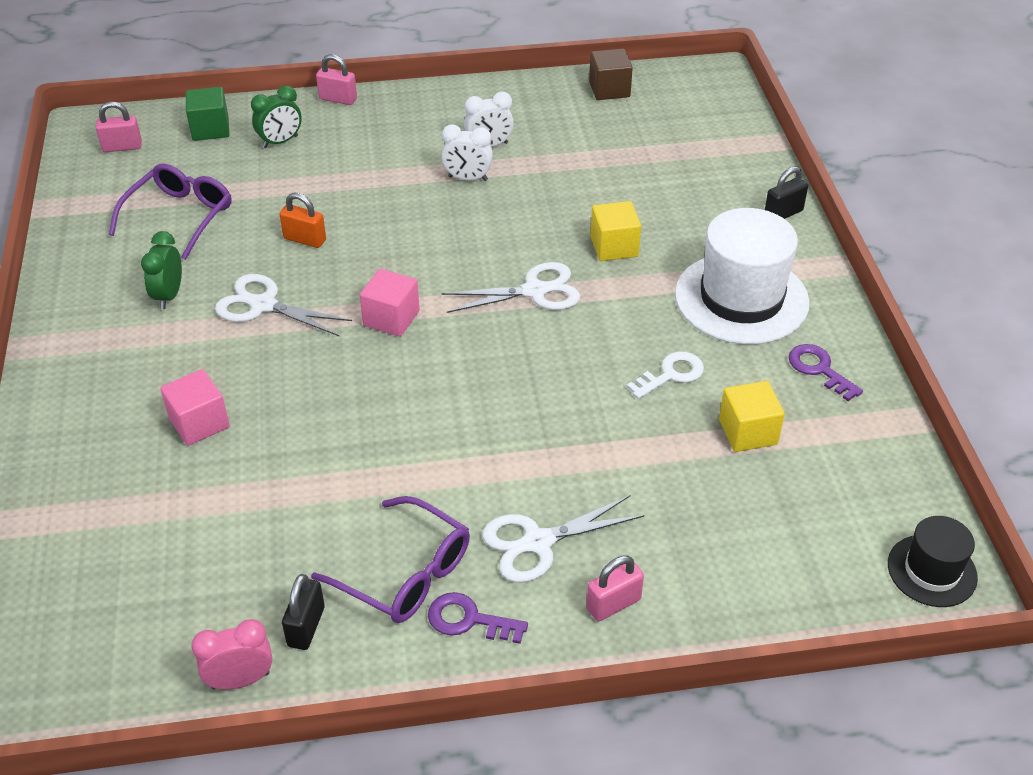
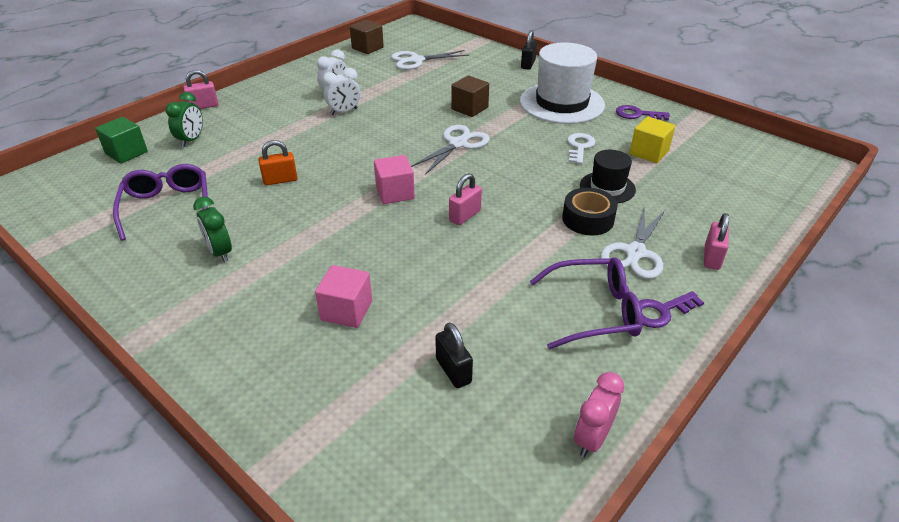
camera: 40 degrees left, 5 degrees down
(122, 147) = (63, 189): pink padlock -> pink padlock (465, 216)
(263, 305) = (300, 225): white scissors -> white scissors (416, 60)
(306, 627) = (584, 378): black padlock -> black padlock (453, 370)
(545, 471) = (588, 219): none -> black tape
(614, 247) = (469, 108): yellow cube -> brown cube
(932, 570) = (800, 165): black hat -> black hat (607, 187)

